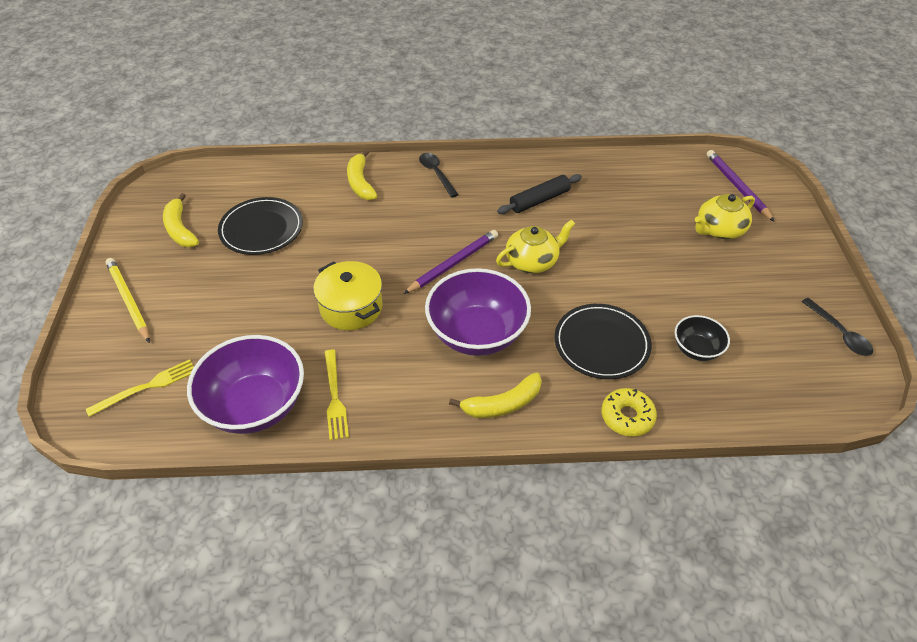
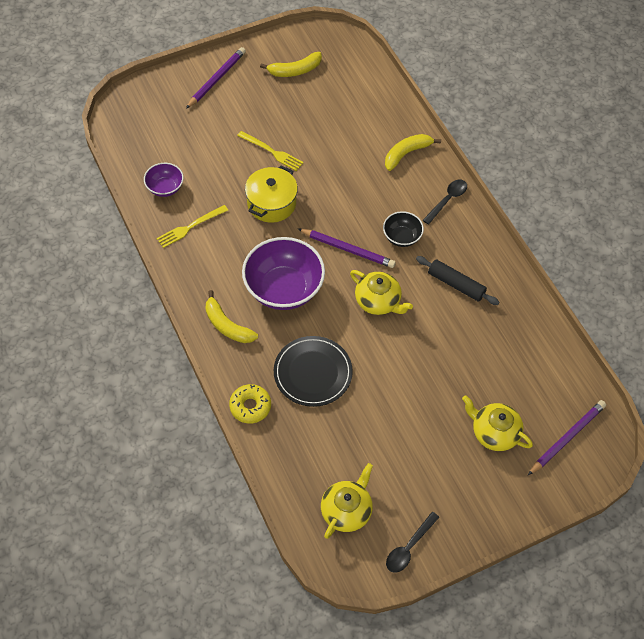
camera: 65 degrees right, 10 degrees up
(129, 301) = (216, 79): yellow pencil -> purple pencil
(147, 387) = (154, 126): yellow fork -> yellow fork (272, 152)
(180, 229) = (295, 70): yellow banana -> yellow banana turned 150 degrees counterclockwise
(255, 406) = (165, 188): purple bowl -> purple bowl, size x0.51
(261, 229) = (320, 116): black plate -> none
(696, 349) = (338, 440): black bowl -> black bowl (401, 237)
(787, 370) = (346, 510): none -> yellow teapot

